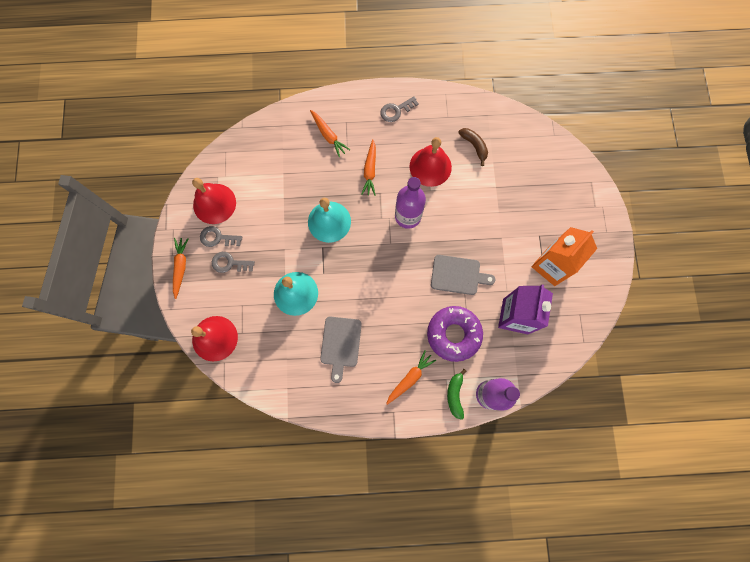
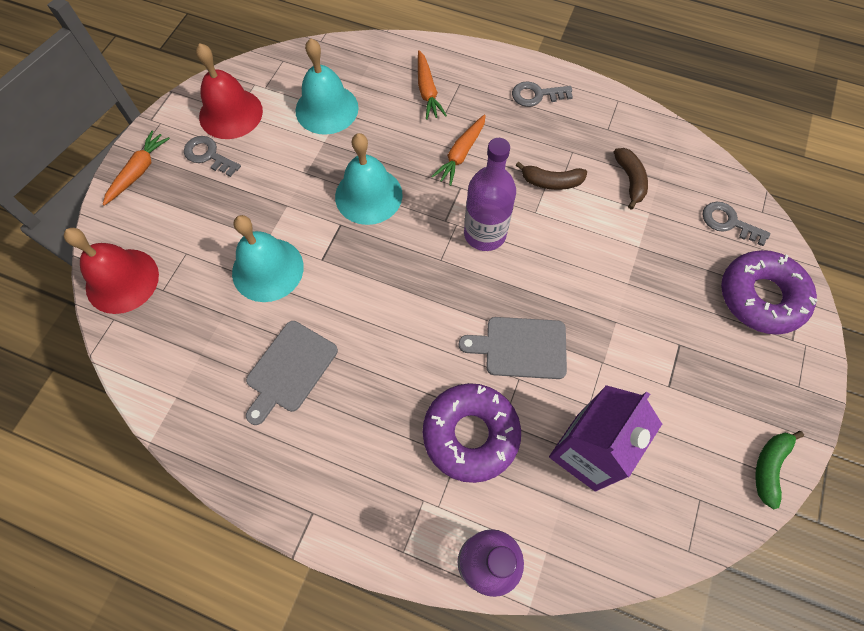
camera: 25 degrees right, 10 degrees down
(229, 263) = (203, 193): grey key -> grey key (728, 222)
(273, 174) = (327, 109): none -> turquoise bell
(410, 378) = (367, 471): orange carrot -> none
(430, 166) = (551, 182): red bell -> brown banana
(455, 395) = (425, 534): green banana -> green banana (769, 467)
(458, 275) = (521, 347): grey cutting board -> grey cutting board turned 150 degrees clockwise
(552, 266) = (682, 399): orange carton -> none
(571, 188) = (761, 297): none -> purple donut

